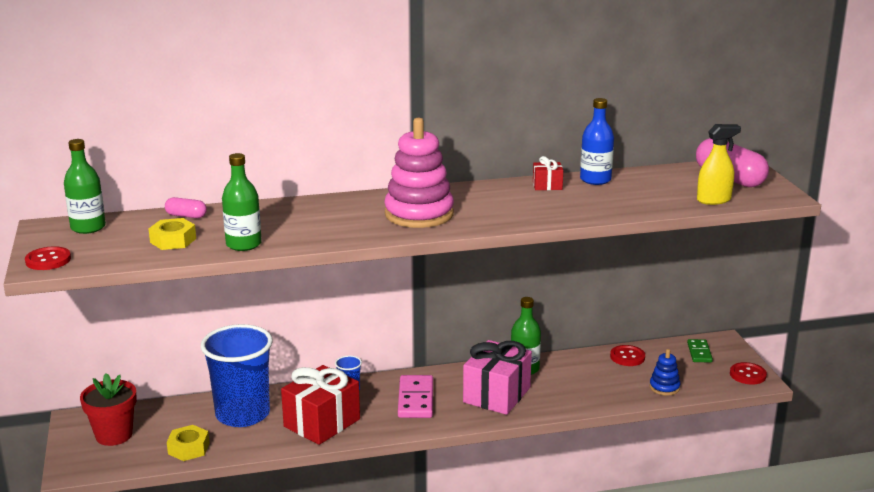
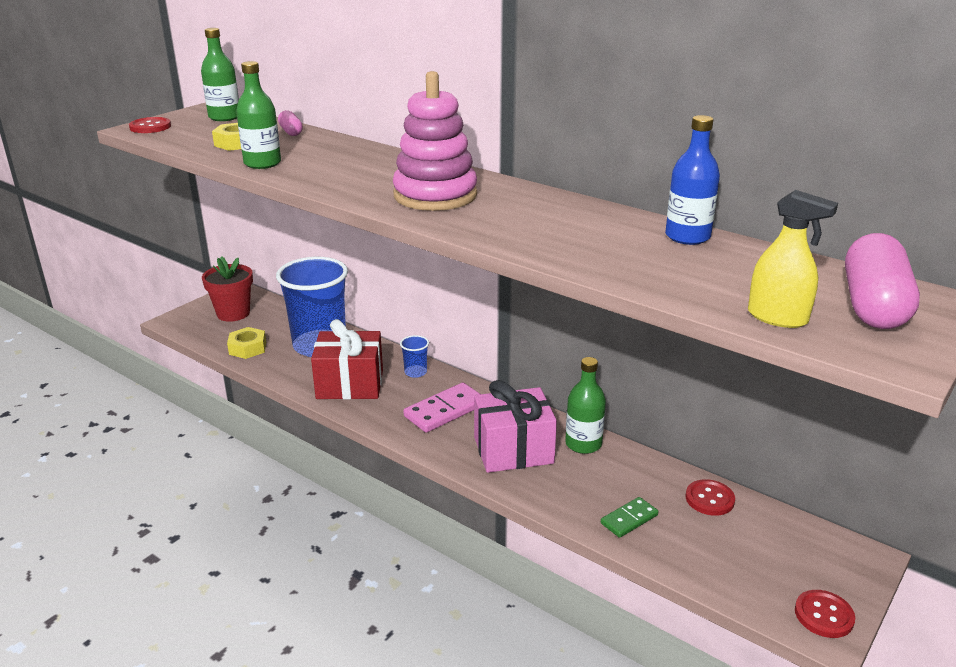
camera: 50 degrees right, 5 degrees up
(547, 185) = (619, 221): red gift -> none
(664, 387) = (689, 556): blue stacking toy -> none
(699, 352) = (807, 549): green domino -> green domino (629, 519)

